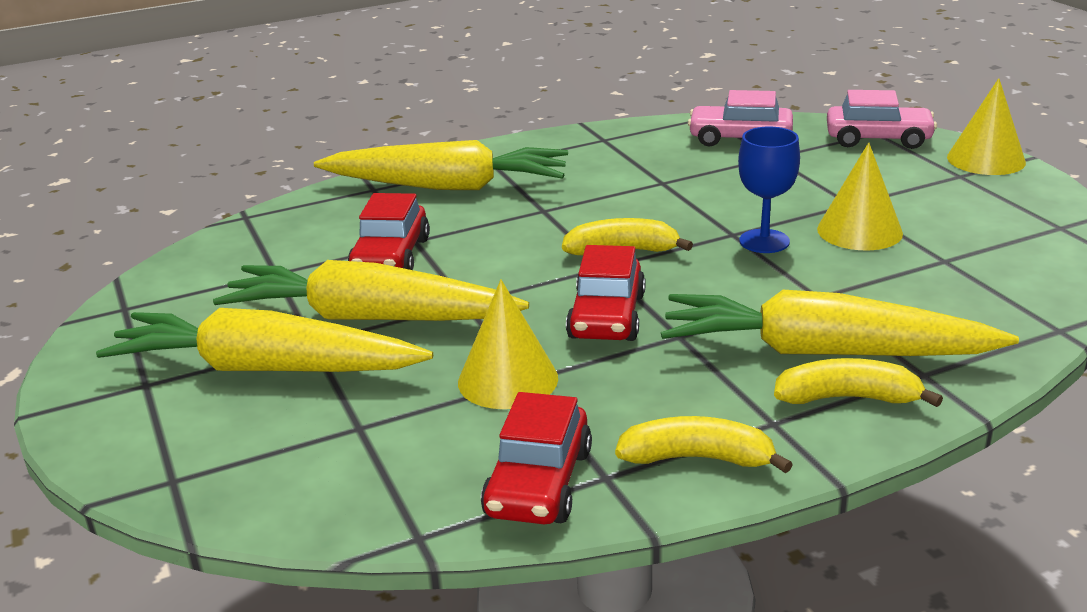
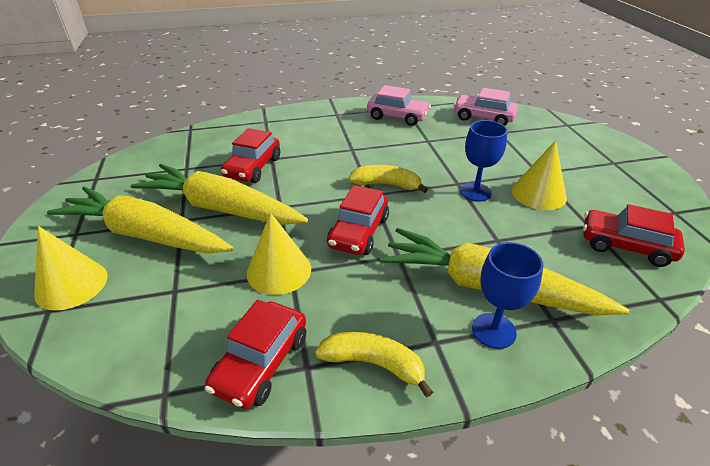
camera: 10 degrees right, 10 degrees up
(448, 186) = (305, 126): yellow carrot -> none
(847, 398) = (493, 330): yellow banana -> blue goblet
(878, 139) = (567, 129): pink car -> pink car (397, 117)
(986, 159) = (633, 153): yellow cone -> yellow cone (71, 284)
(1000, 277) = (625, 246): none -> red car

